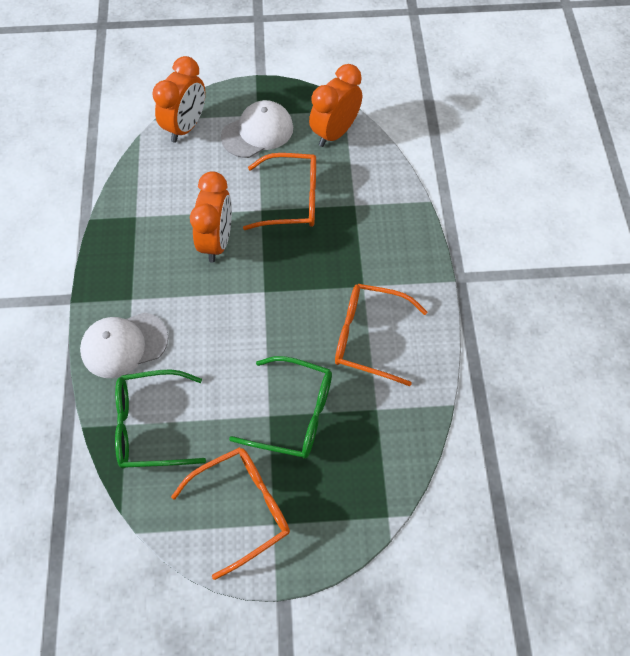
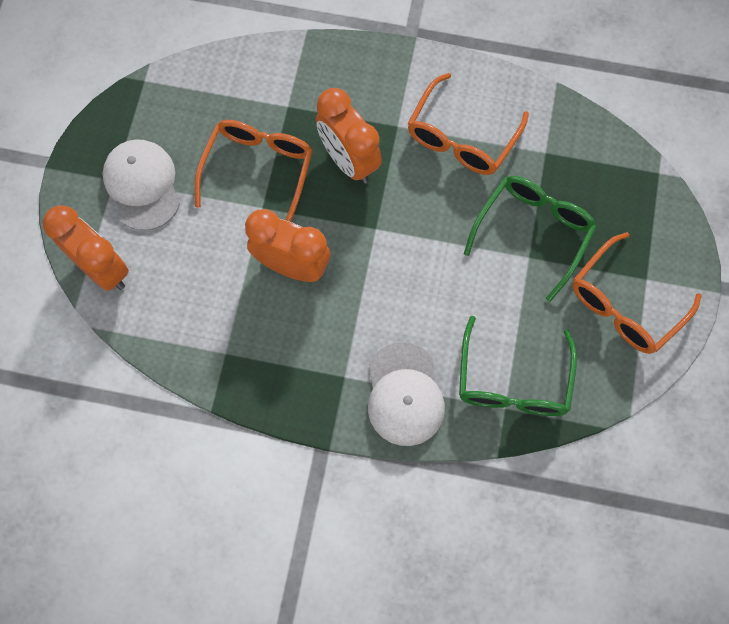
camera: 75 degrees left, 10 degrees up
(243, 508) = (624, 304): orange glasses -> orange glasses turned 120 degrees counterclockwise
(335, 133) = (175, 100): orange clock -> orange clock (349, 160)

